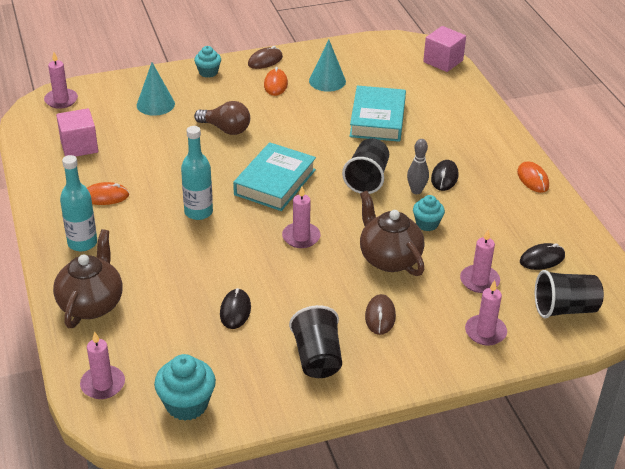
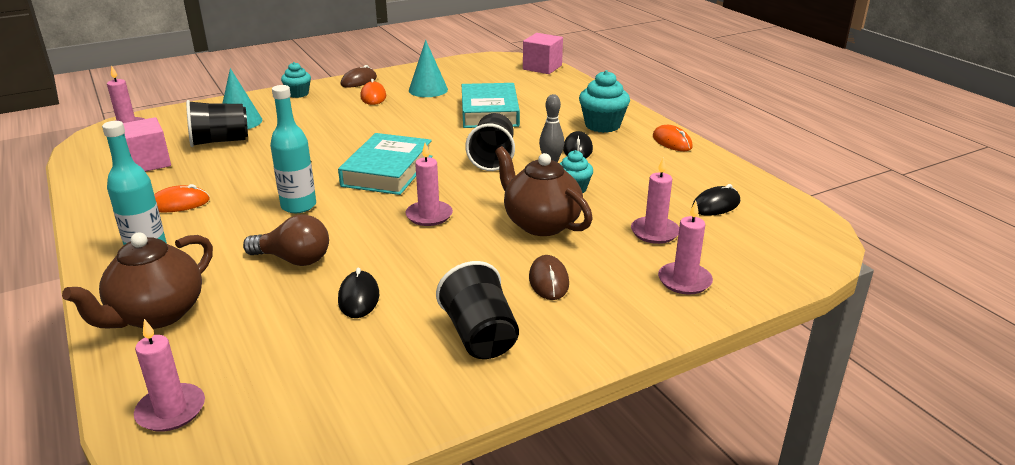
camera: 10 degrees left, 10 degrees down
(91, 304) = (157, 314): brown teapot -> brown teapot turned 150 degrees counterclockwise
(187, 404) = (302, 419): turquoise cupcake -> turquoise cupcake (602, 125)
(226, 129) = (323, 134): brown light bulb -> brown light bulb (294, 259)
(565, 309) = (765, 247): black cup -> black cup (220, 141)

